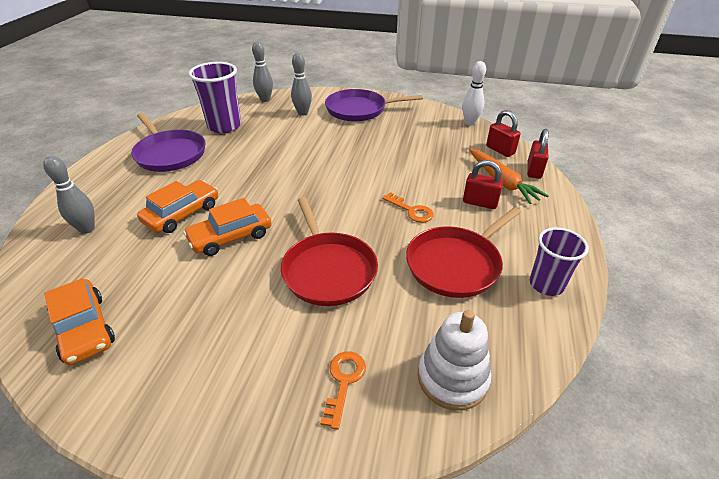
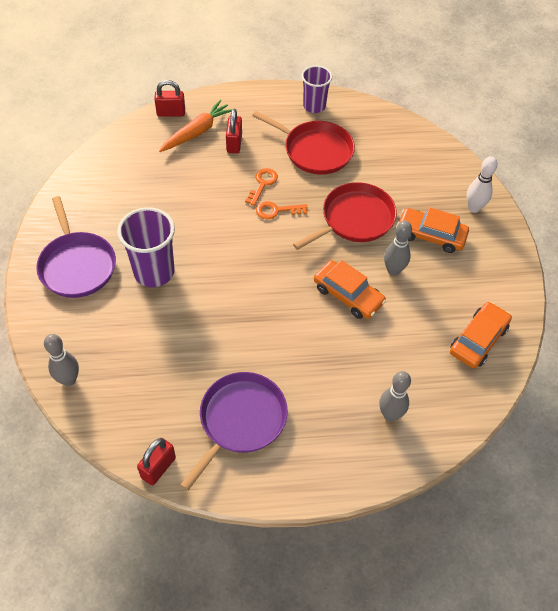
camera: 110 degrees left, 15 degrees up
(182, 214) = (336, 347): orange car -> orange car (431, 235)
(224, 126) = (158, 394): purple cup -> purple cup (154, 272)
(303, 113) = (100, 321): grey bowling pin -> grey bowling pin (393, 270)
(344, 381) = (437, 187): orange key -> orange key (276, 211)
(452, 378) = (409, 142): white stacking toy -> none
(470, 123) = (87, 162): white bowling pin -> white bowling pin (474, 208)
(500, 150) = (141, 136): red padlock -> red padlock (158, 467)

